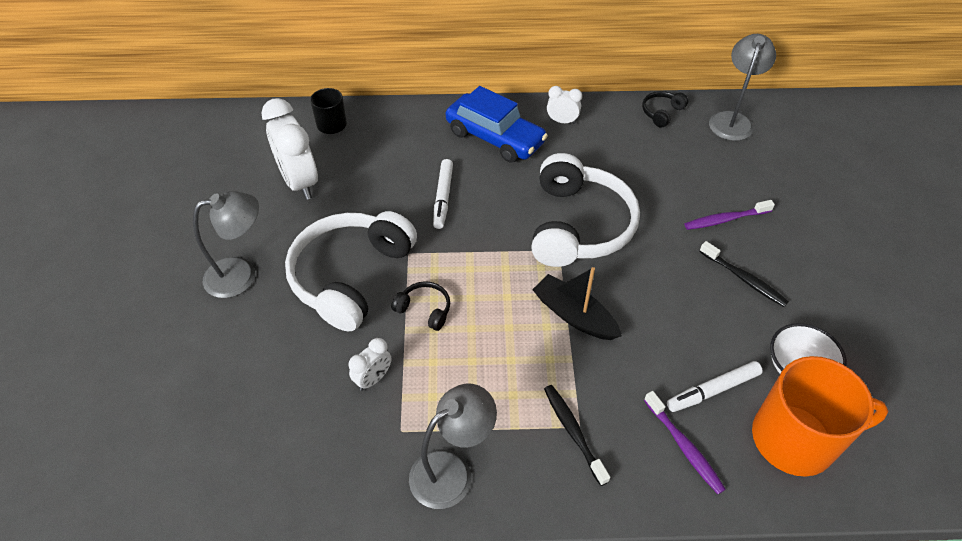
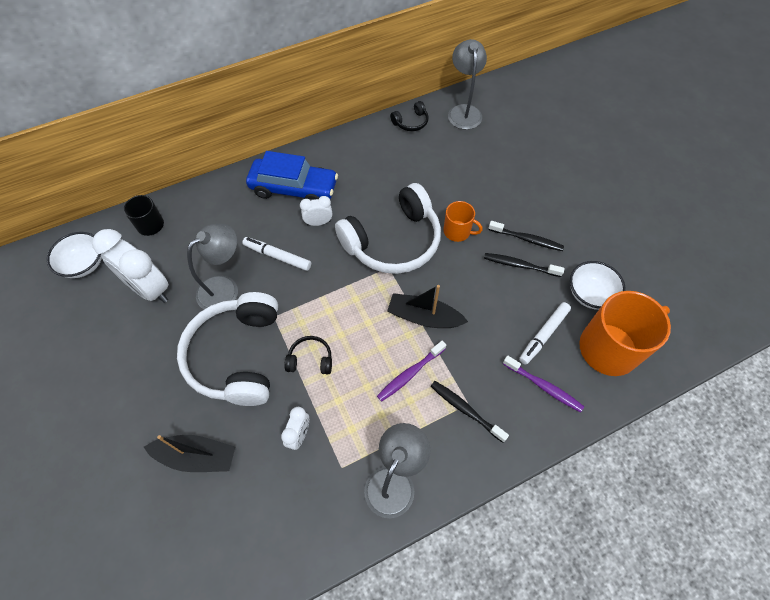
camera: 25 degrees left, 10 degrees up
(241, 274) = (142, 393): grey lamp -> grey lamp (225, 288)
(251, 139) = (84, 264): none -> white bowl
(260, 355) = (197, 456): none -> black boat
(443, 197) = (278, 256): white marker -> white marker turned 135 degrees clockwise
(562, 121) = (340, 155): white clock -> white clock (318, 222)
(578, 225) = (393, 241): white headphones -> white headphones turned 75 degrees clockwise
(660, 241) = (457, 231): none -> orange mug
(662, 113) = (411, 122): black headphones -> black headphones turned 135 degrees counterclockwise
(721, 304) = (520, 265): none -> black toothbrush
(726, 219) = (494, 196): purple toothbrush -> purple toothbrush (410, 373)

